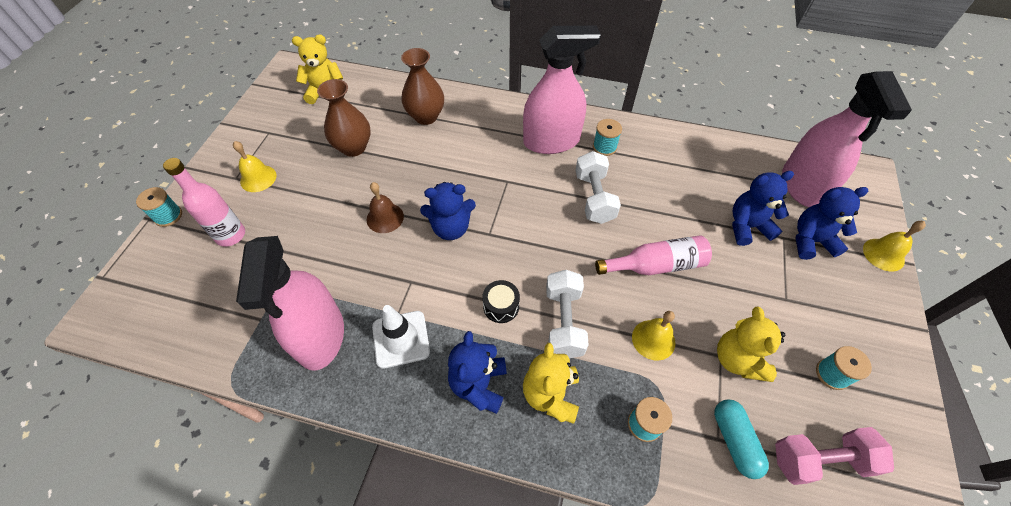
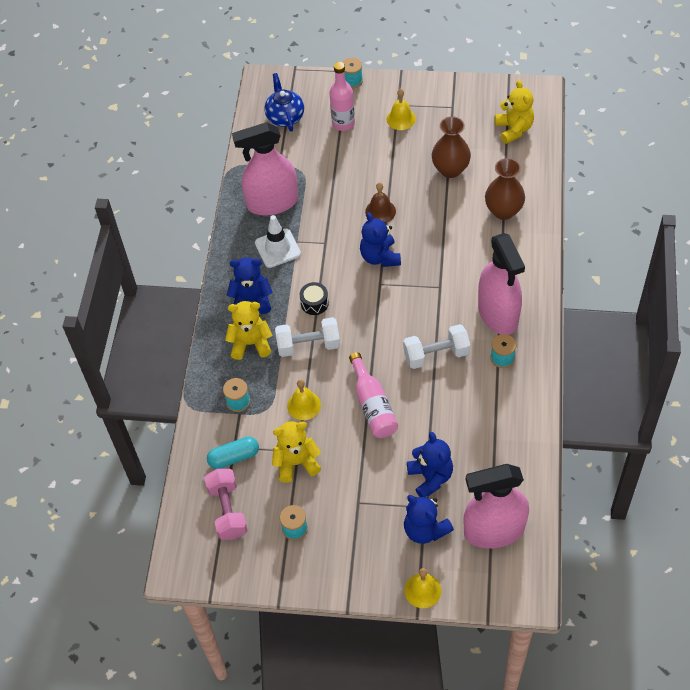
camera: 85 degrees right, 0 degrees up
(178, 300) = (285, 117): none -> blue teapot
(811, 241) = (425, 530): blue teddy bear -> blue teddy bear turned 150 degrees clockwise

